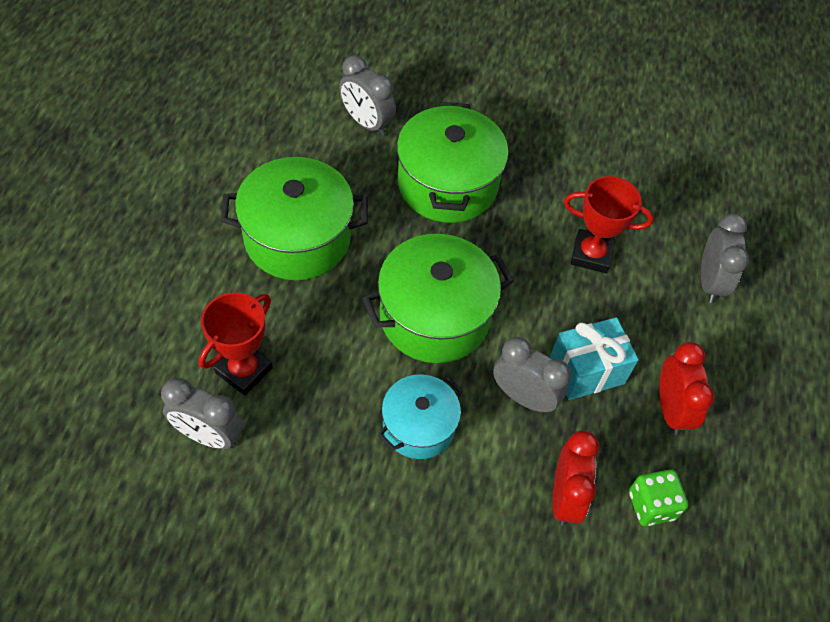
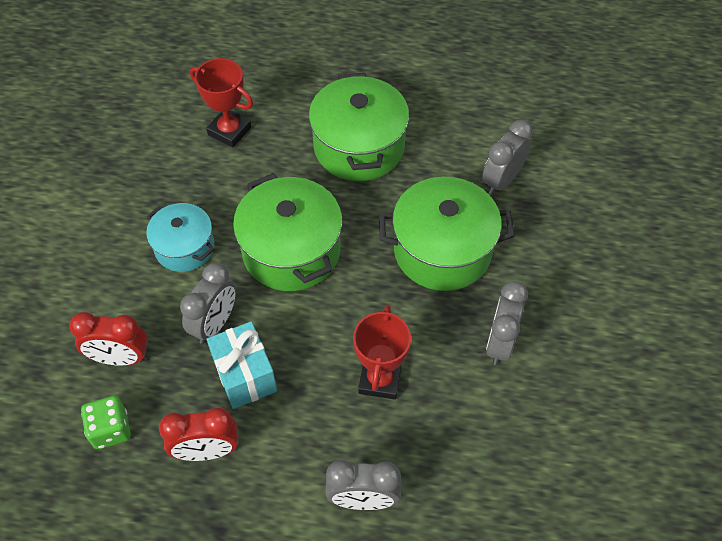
camera: 90 degrees right, 0 degrees up
(208, 435) = (174, 119): grey clock -> grey clock (500, 343)

